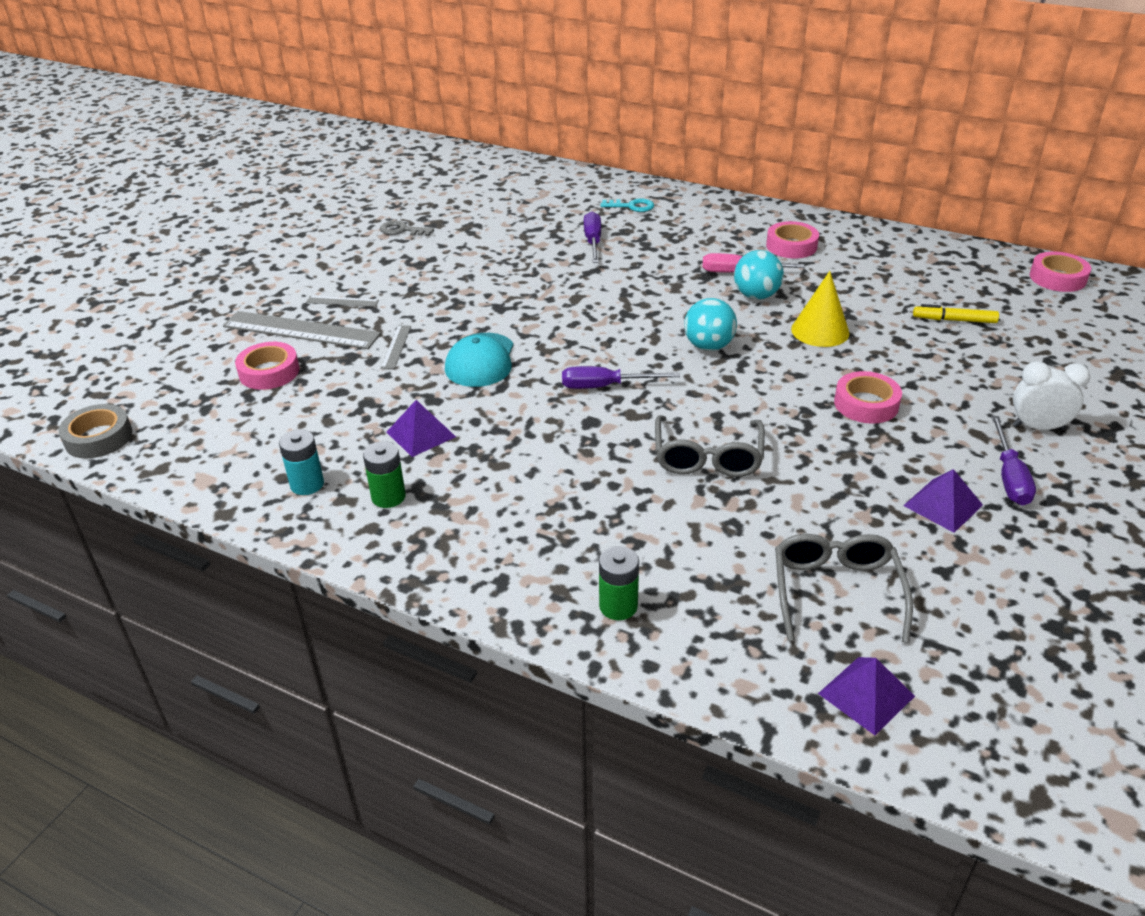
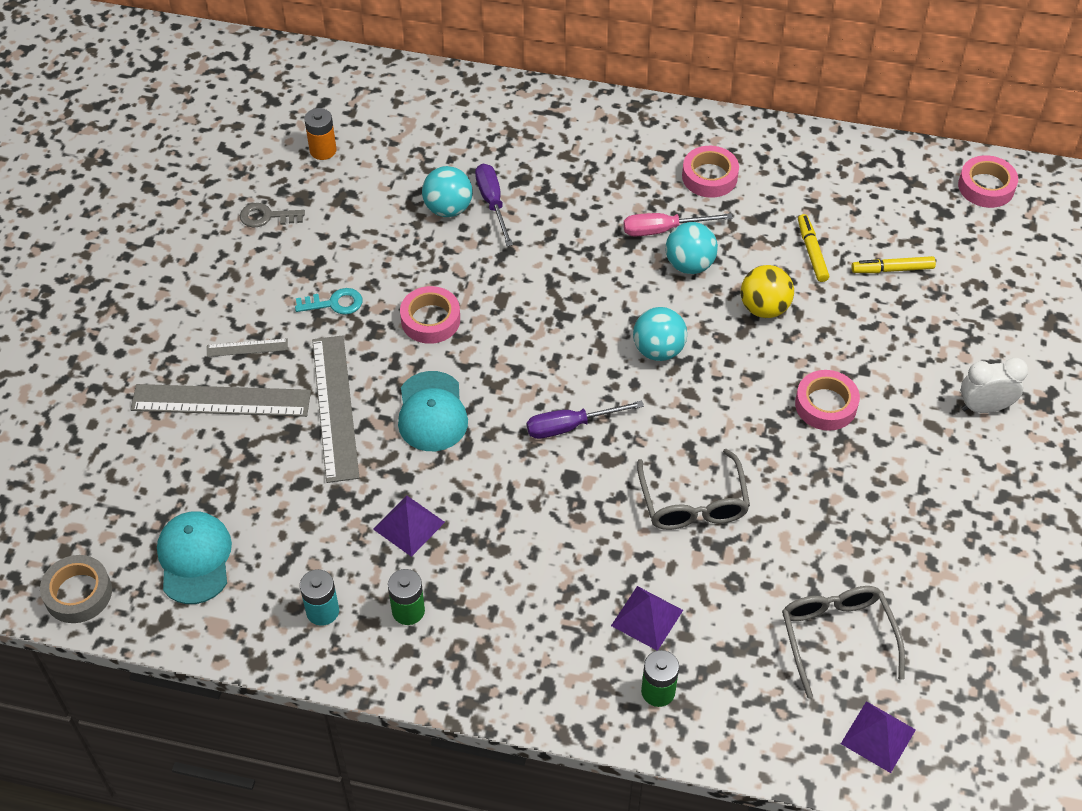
camera: 15 degrees left, 15 degrees up
(214, 429) = (194, 559): none -> turquoise cap
(269, 372) = (214, 469): pink tape -> pink tape (430, 320)
(396, 346) = (335, 407): grey ruler -> grey ruler, size x2.14
(467, 200) = (323, 150): none -> orange battery
(554, 241) = (448, 209): none -> turquoise ball
(632, 206) = (518, 133): turquoise key -> turquoise key (334, 303)
(820, 331) = (764, 308): yellow cone -> yellow ball
(876, 300) = (812, 252): none -> yellow marker
(943, 505) = (912, 520): purple pyramid -> purple pyramid (647, 617)
(1009, 477) = (965, 475): purple screwdriver -> none

